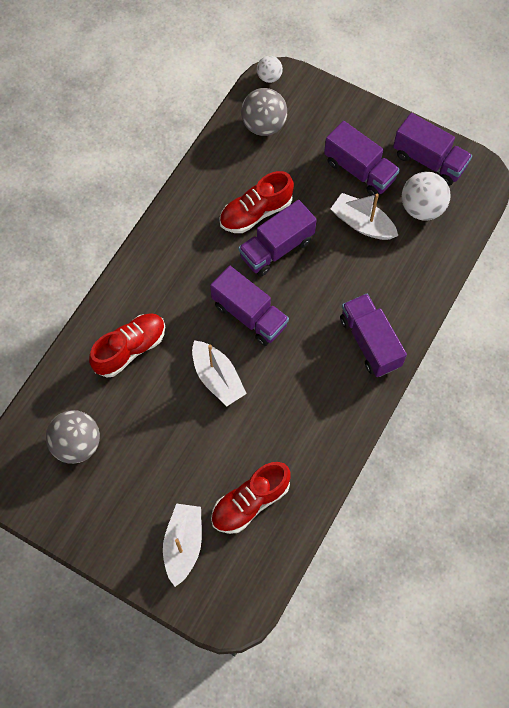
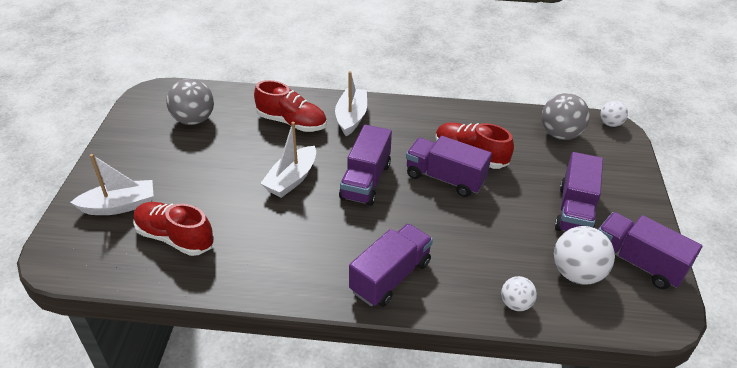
camera: 65 degrees right, 25 degrees down
(362, 223) = (519, 230): white boat -> white boat (351, 117)
(429, 160) = (637, 262): purple truck -> purple truck turned 120 degrees clockwise
(432, 266) = (515, 304): none -> white ball

